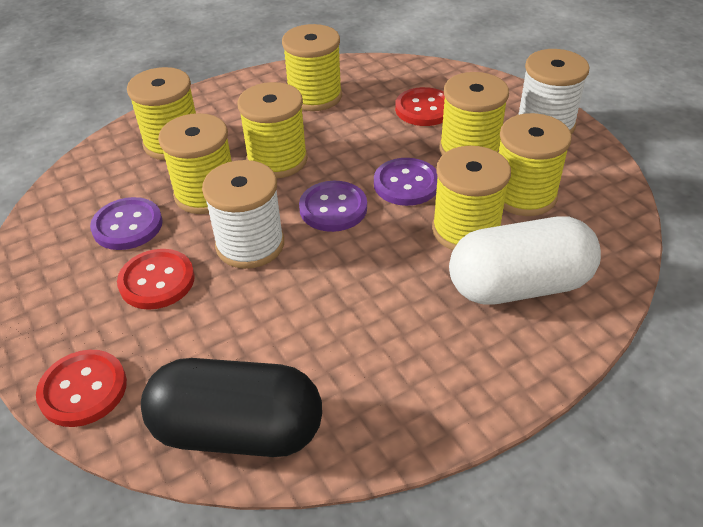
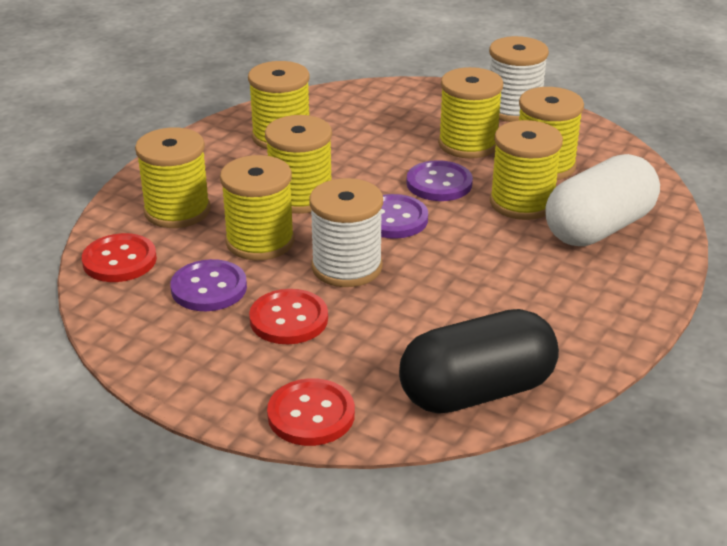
camera: 30 degrees left, 10 degrees down
(424, 109) = (397, 122): red button -> red button (119, 260)

